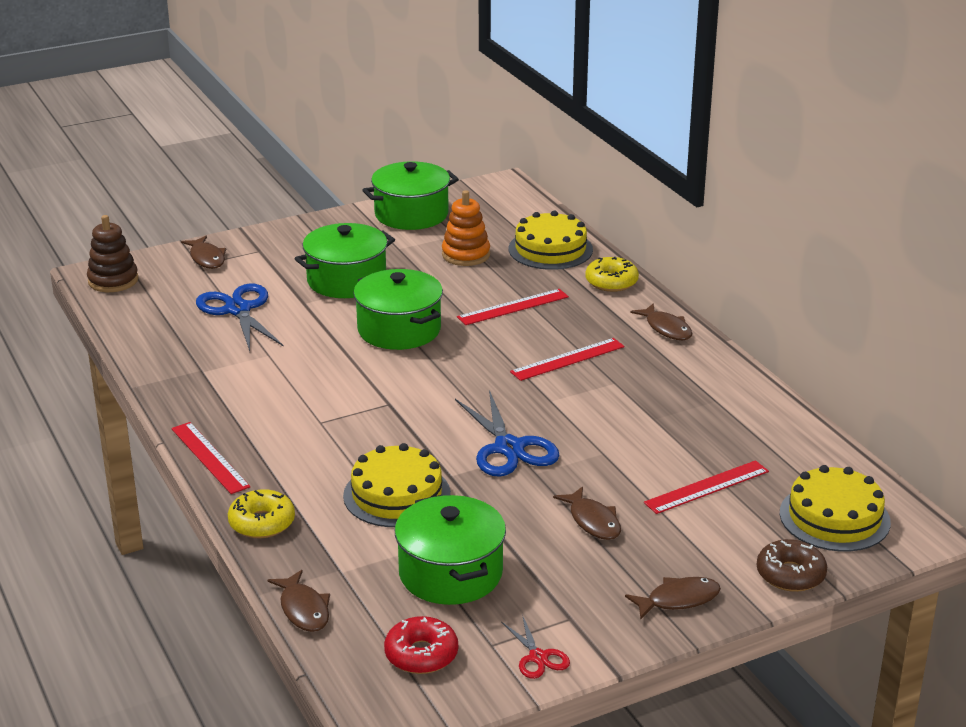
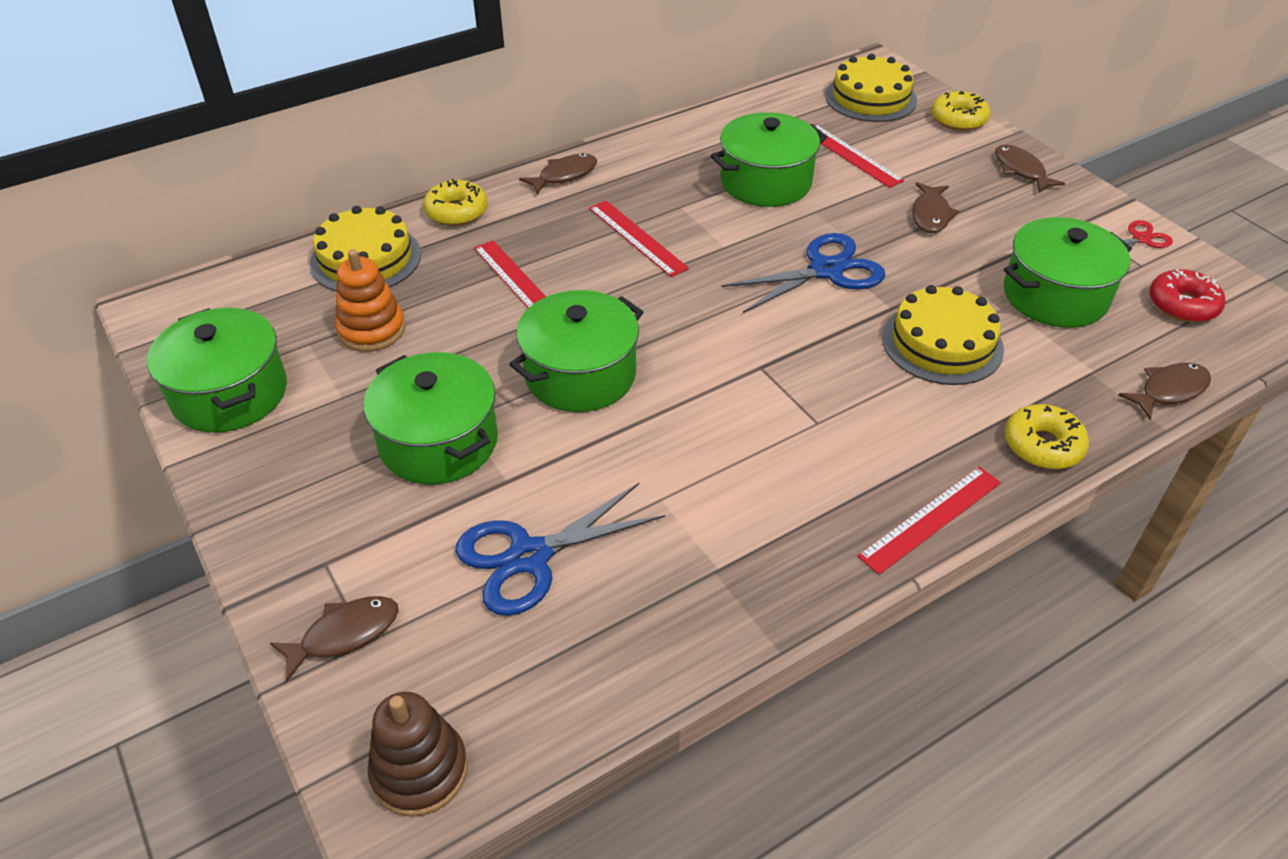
camera: 95 degrees left, 15 degrees up
(593, 521) = (930, 215): brown fish -> brown fish turned 135 degrees clockwise
(654, 430) = (766, 182): none -> green pot
(790, 574) = (958, 119): brown donut -> yellow donut

